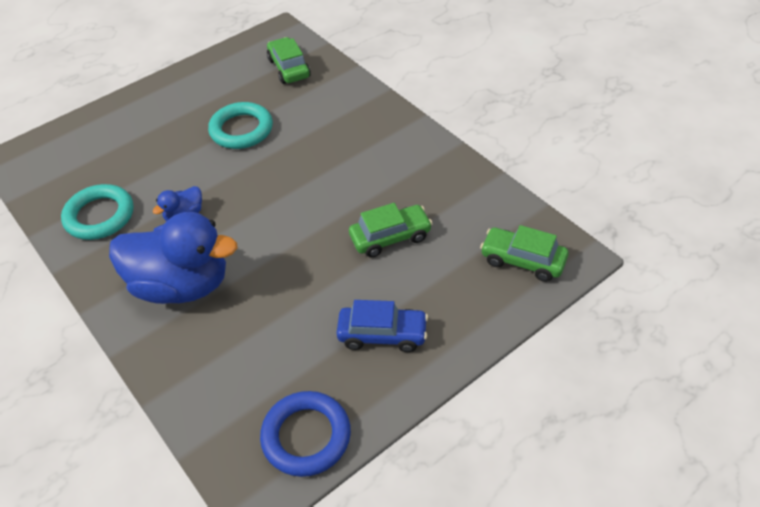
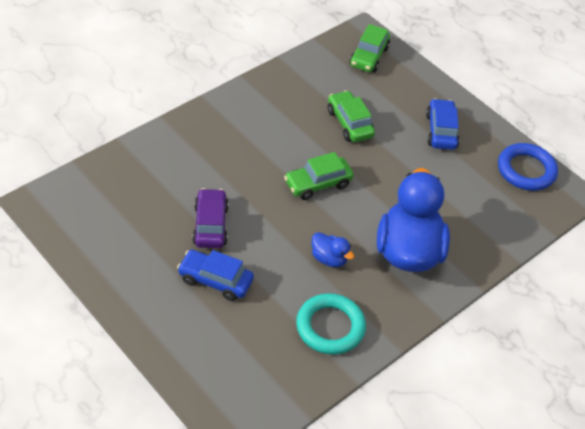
camera: 100 degrees left, 0 degrees up
(174, 136) = (215, 280): none -> blue car
(241, 130) = (210, 225): turquoise ring -> purple car
(289, 68) = (113, 191): green car -> green car (318, 184)

